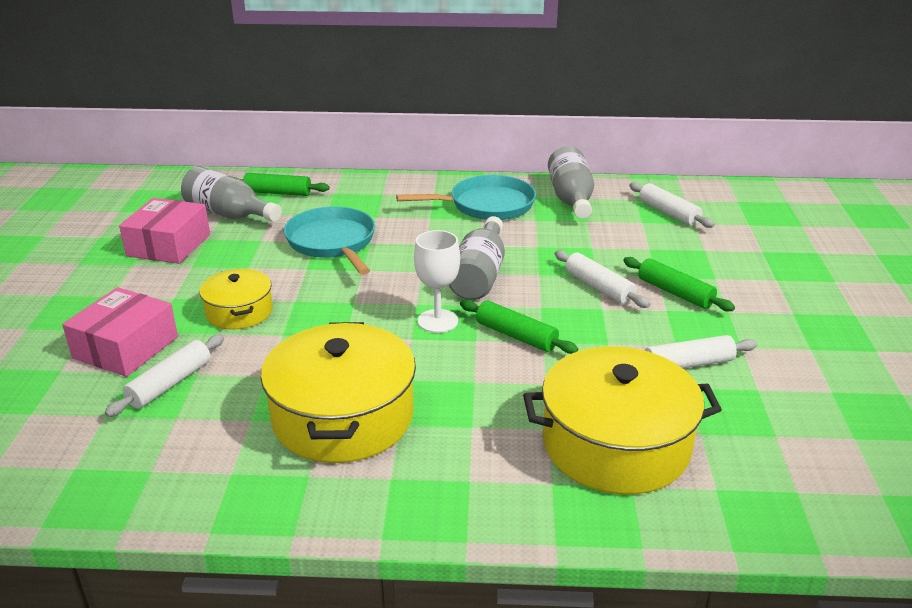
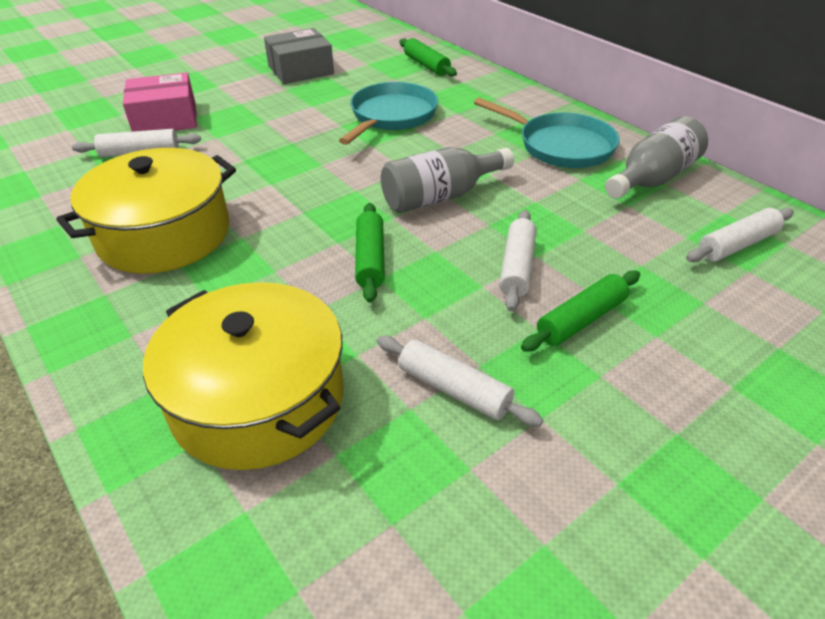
camera: 50 degrees right, 10 degrees up
(169, 245) = (301, 70): pink box -> grey box
(229, 214) = (370, 66): grey bottle -> none
(239, 312) = (251, 131): yellow pot -> none
(437, 321) = (342, 211): white goblet -> none
(668, 213) = (737, 245): white rolling pin -> white rolling pin turned 45 degrees clockwise
(675, 293) = (581, 320): green rolling pin -> green rolling pin turned 45 degrees clockwise

